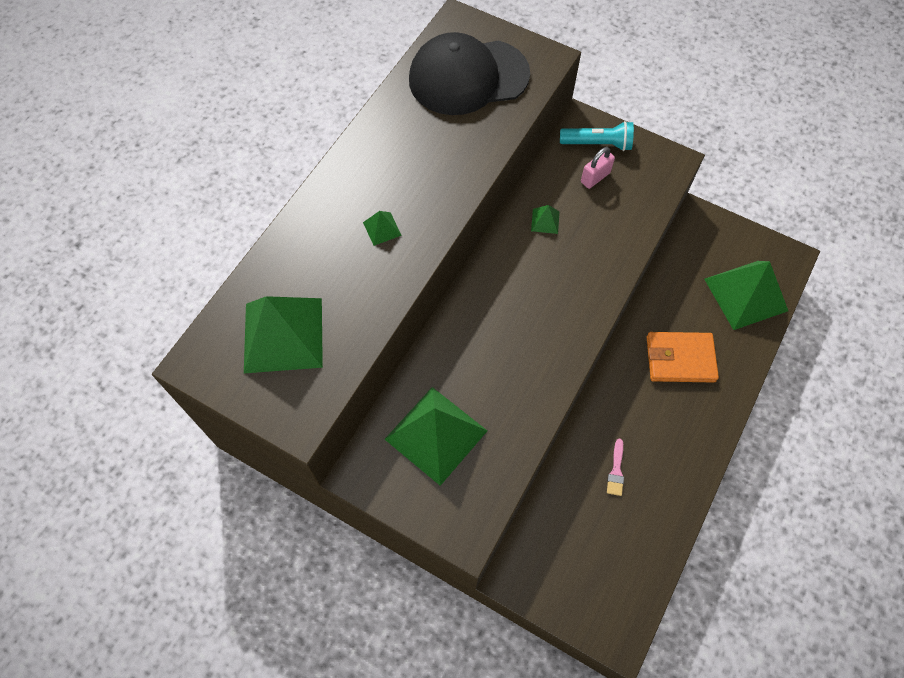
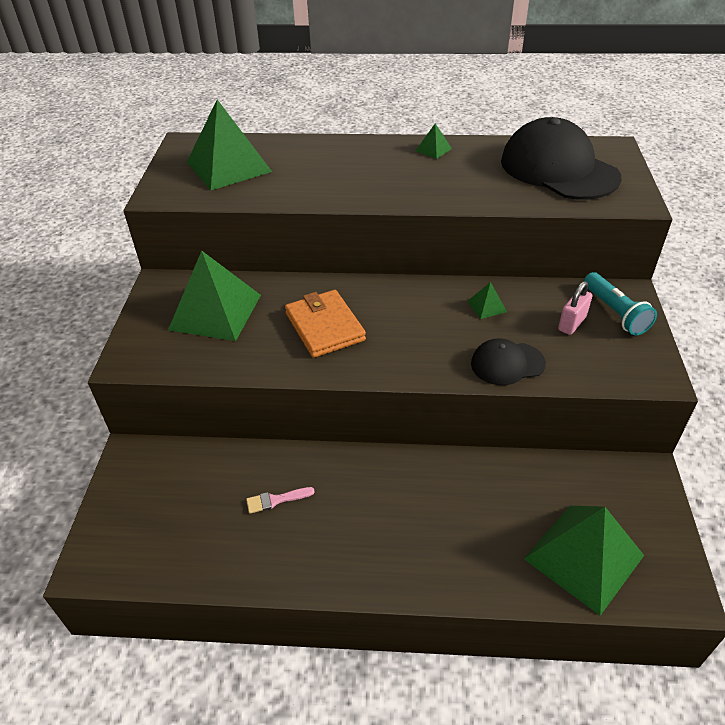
camera: 65 degrees right, 20 degrees down
(382, 228) = (358, 177): green pyramid -> green pyramid (433, 149)
(595, 177) = (572, 323): pink padlock -> pink padlock turned 75 degrees counterclockwise
(617, 243) = (507, 363): none -> black cap
(680, 359) = (445, 515): orange wallet -> orange wallet (324, 327)

